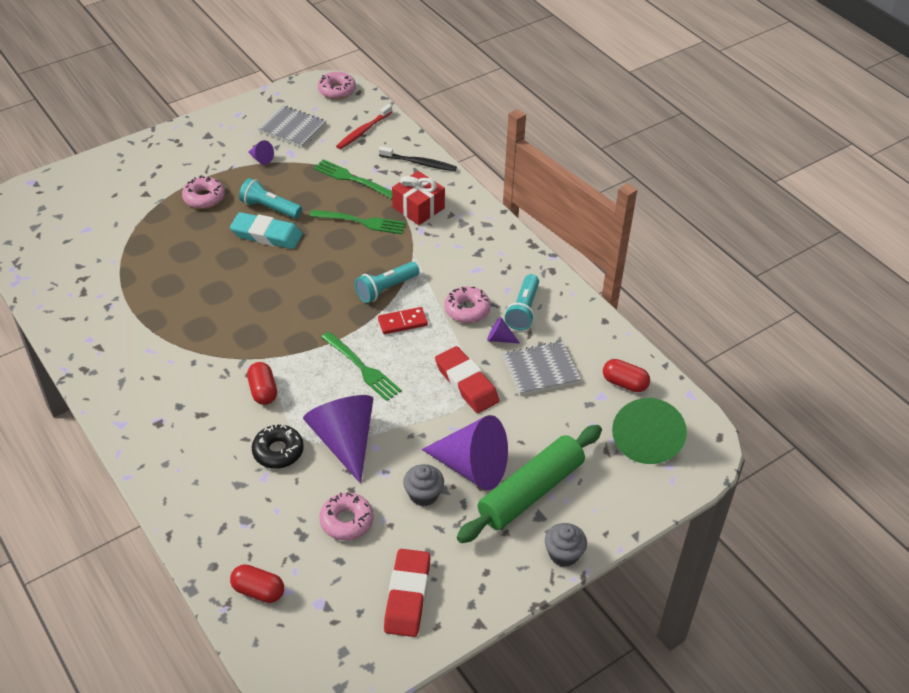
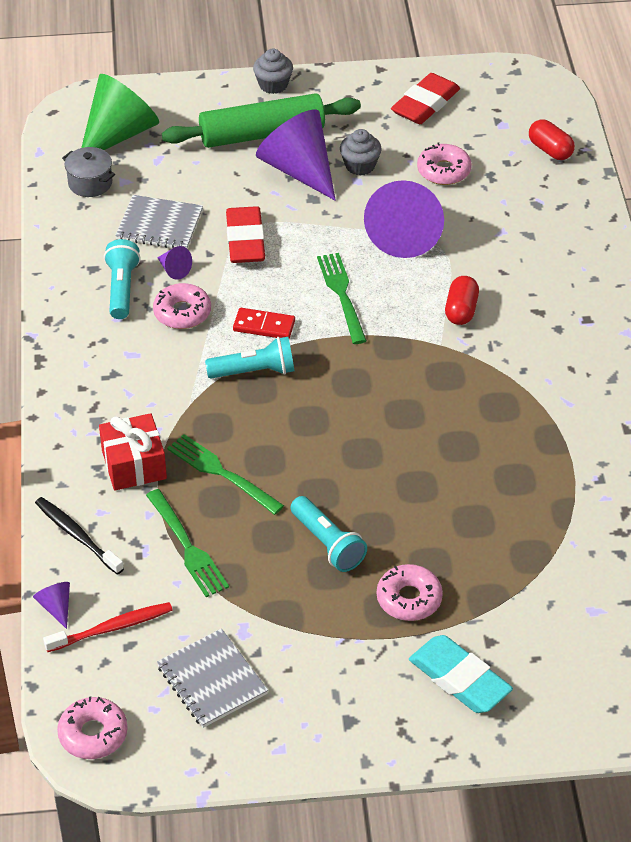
camera: 150 degrees left, 0 degrees up
(261, 159) = (292, 638): purple cone -> purple cone (56, 607)
(267, 235) = (354, 502): turquoise eraser -> turquoise eraser (459, 679)
(278, 451) = (476, 248): black donut -> none
(523, 310) = (122, 289): turquoise flashlight -> turquoise flashlight turned 45 degrees counterclockwise
(624, 383) = (90, 183): red capsule -> grey pot

